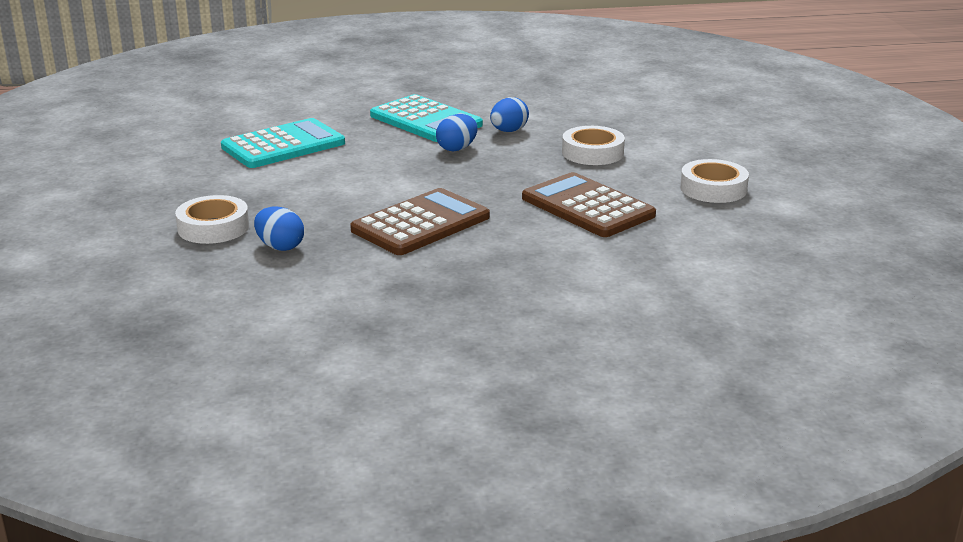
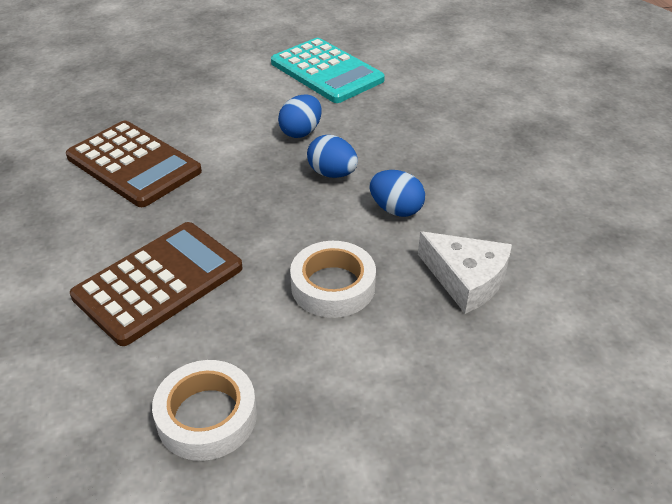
camera: 85 degrees right, 15 degrees up
(213, 227) = (145, 63): white tape -> none
(280, 247) = (101, 97): blue egg -> blue egg (301, 132)
(425, 120) = (415, 146): turquoise calculator -> none
(586, 117) = (466, 279): none -> white cheese

